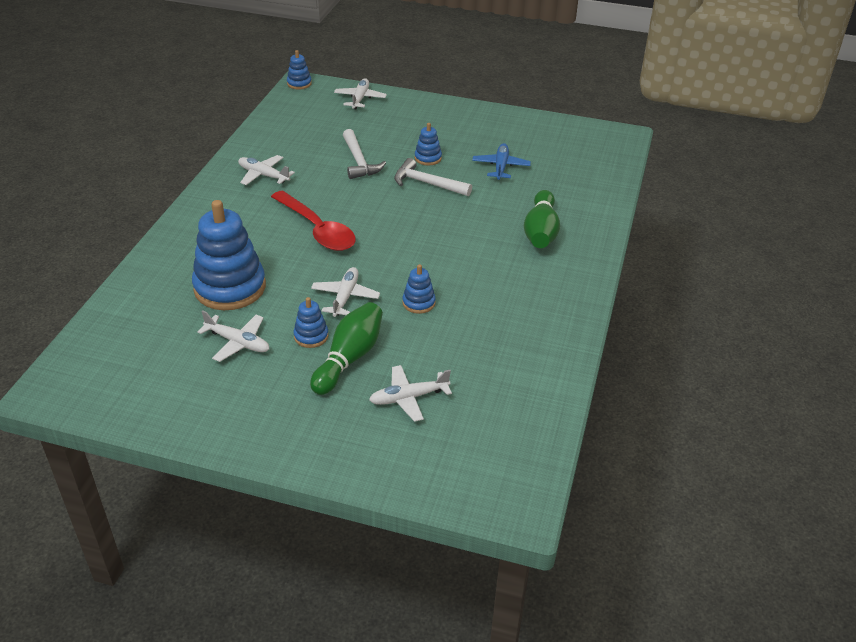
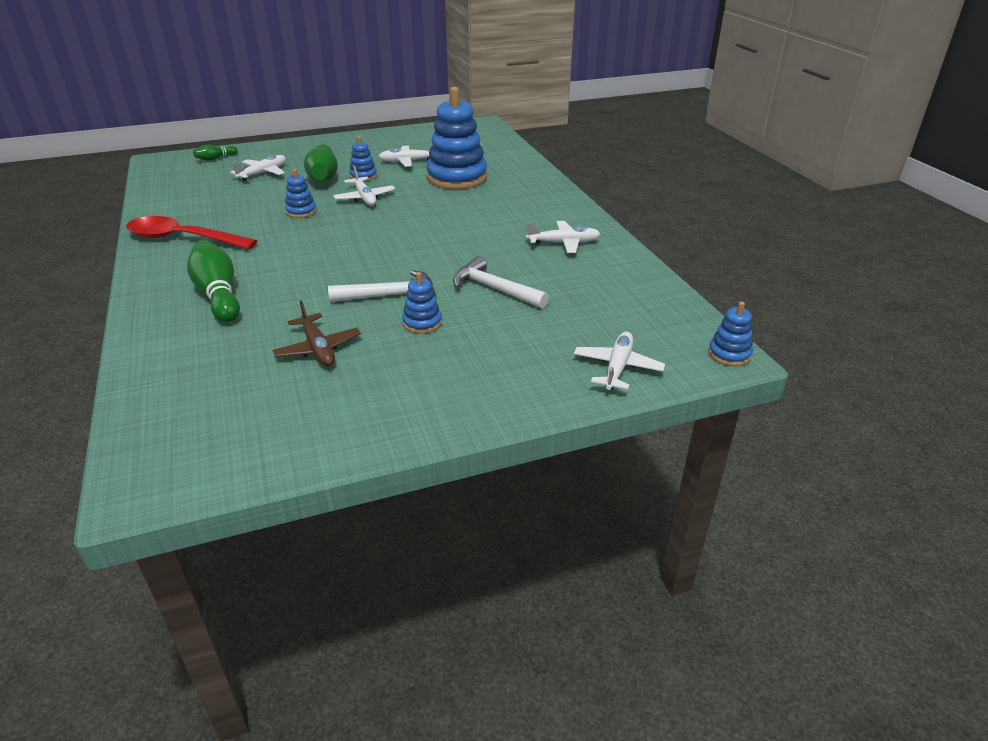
camera: 145 degrees right, 5 degrees down
(317, 229) = (446, 224): red spoon -> red spoon (182, 239)
(360, 99) = (617, 367): white plane -> white plane turned 135 degrees counterclockwise
(443, 470) = (215, 158): none -> green bowling pin
(501, 167) = (318, 348): blue plane -> brown plane

